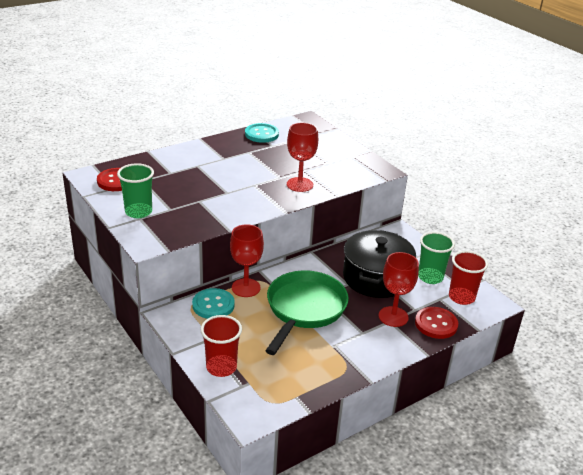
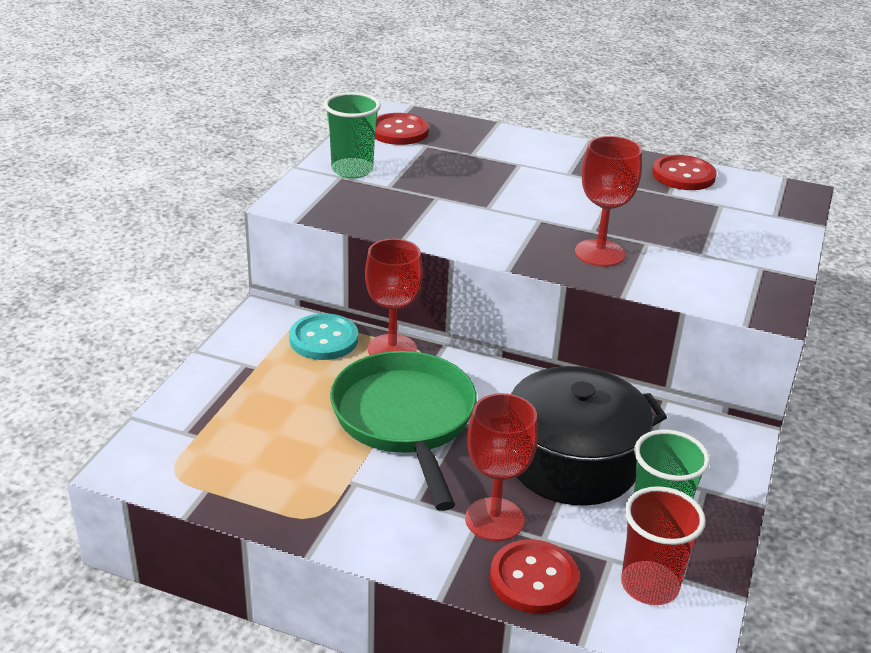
camera: 55 degrees right, 0 degrees up
(221, 367) = (205, 399): red cup -> none
(261, 134) = (683, 175): turquoise button -> red button
(304, 309) = (405, 420): green pan -> green pan turned 90 degrees counterclockwise

